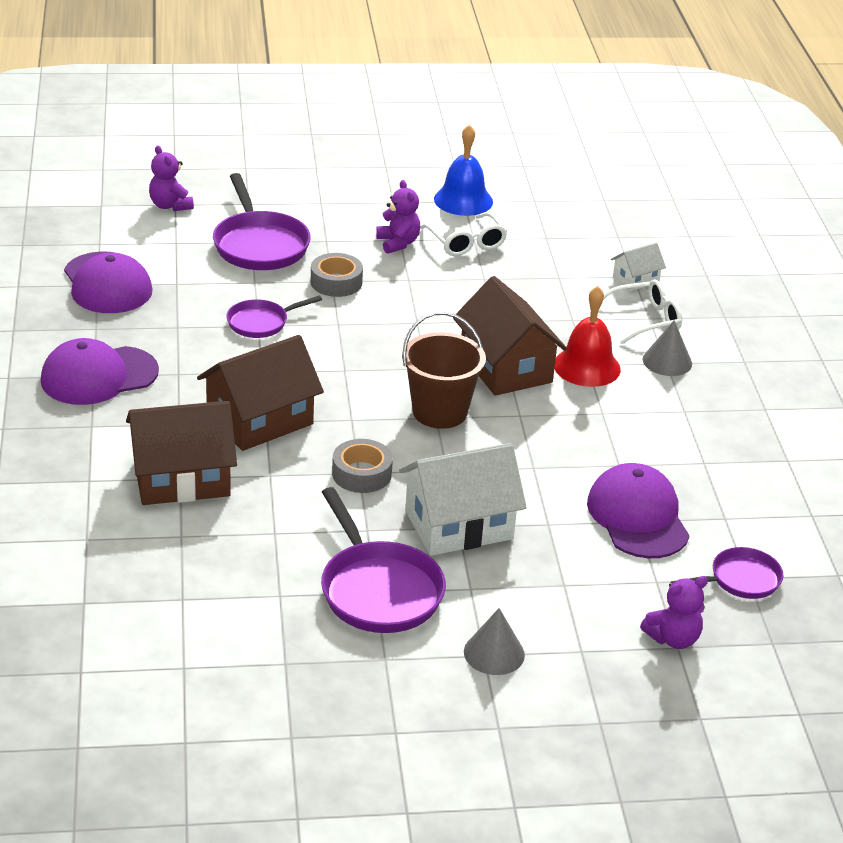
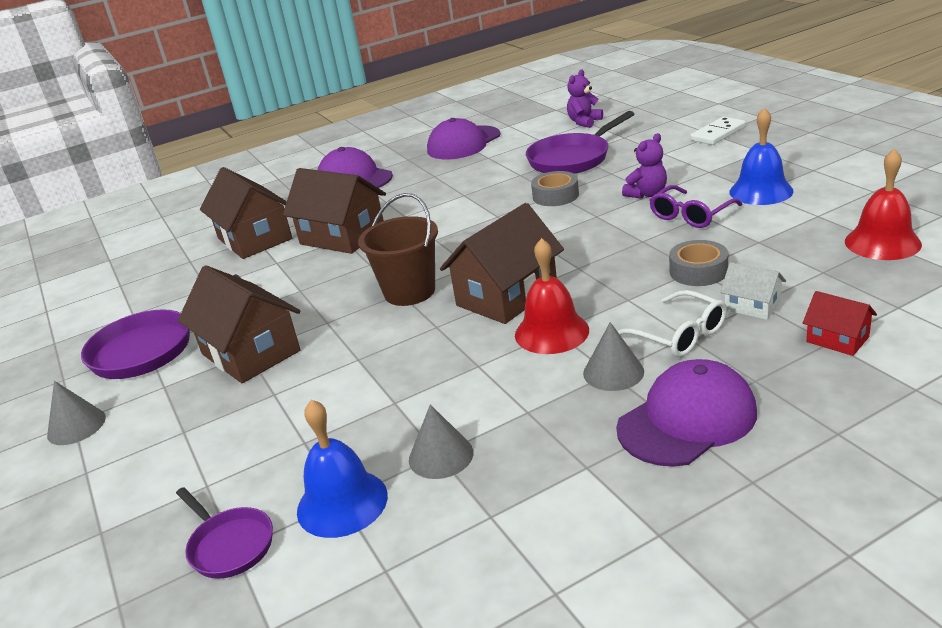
camera: 75 degrees right, 5 degrees down
(261, 323) = (468, 194): purple pan -> none
(317, 165) = (718, 134): none -> white domino
(361, 474) = (298, 292): grey tape -> grey tape (698, 271)
(459, 525) = (250, 352): white house -> brown house
(466, 243) = (690, 215): white glasses -> purple glasses
(603, 200) = (882, 242): none -> red bell
(638, 517) = (311, 440): purple cap -> purple cap (687, 420)
(673, 639) = (113, 525): purple teddy bear -> none
(706, 271) = (837, 339): none -> red house
(707, 462) = (441, 456): none -> grey cone
(729, 518) = (342, 503): none -> blue bell

